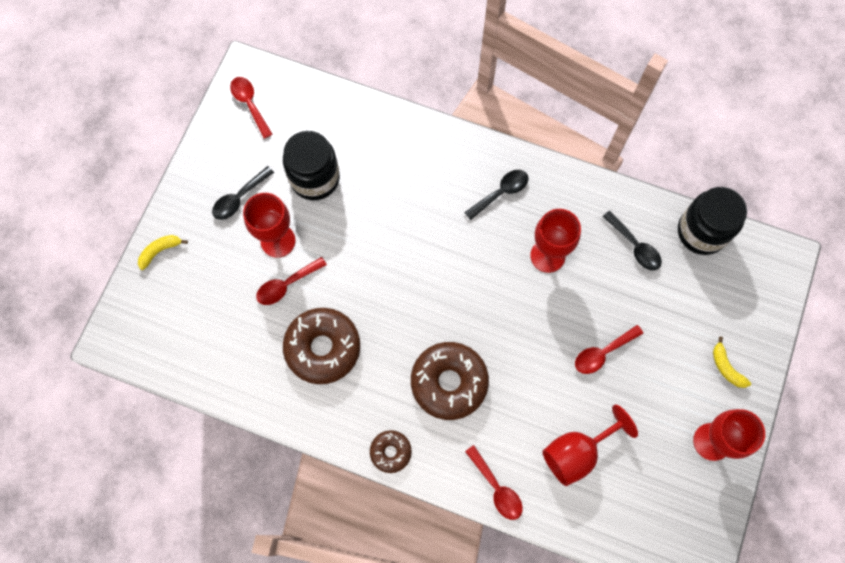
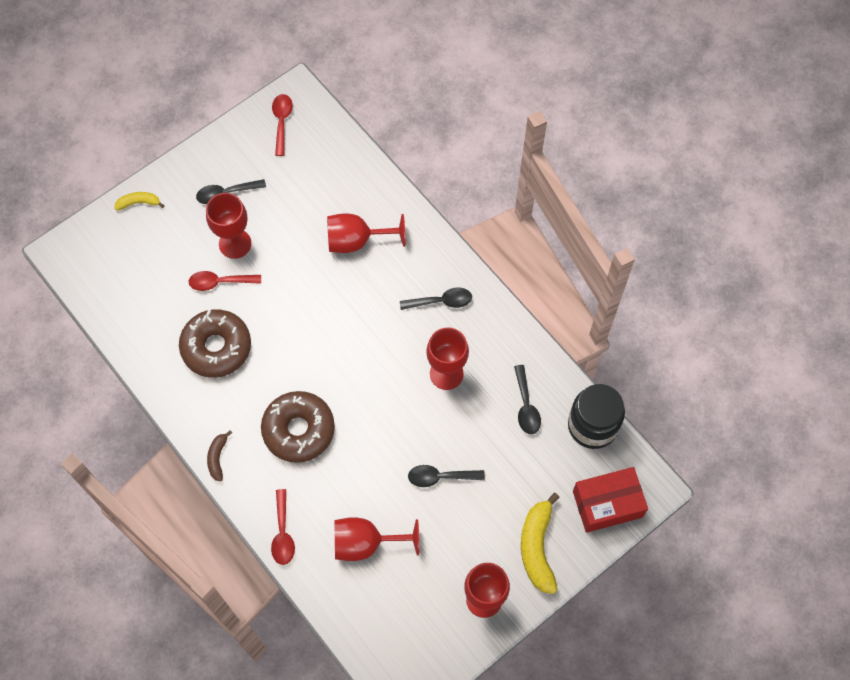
camera: 30 degrees right, 5 degrees down
(315, 178) = (296, 209): black jar -> none
(389, 178) = (356, 241): none -> red goblet
(390, 452) = (217, 457): brown donut -> brown banana
(602, 353) = (440, 477): red spoon -> black spoon
(726, 367) = (537, 547): yellow banana -> yellow banana, size x1.85
(758, 294) = (607, 504): none -> red box

